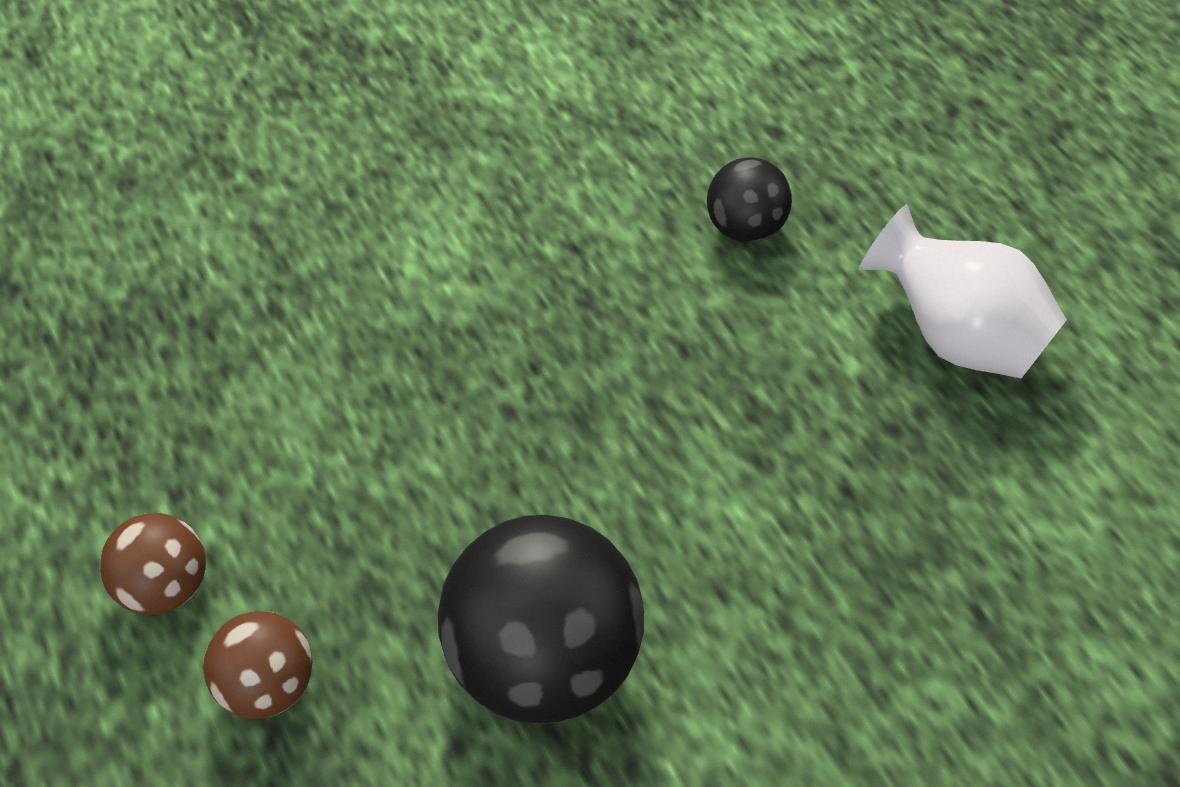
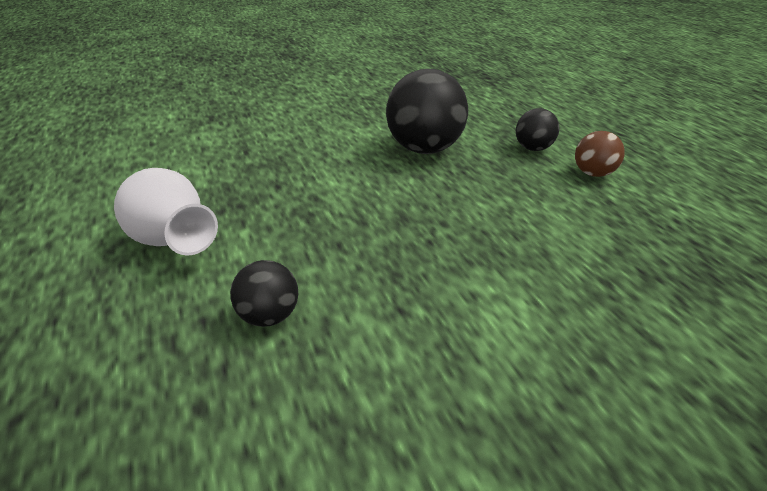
camera: 175 degrees left, 15 degrees down
(268, 685) = (532, 148): brown ball -> black ball

